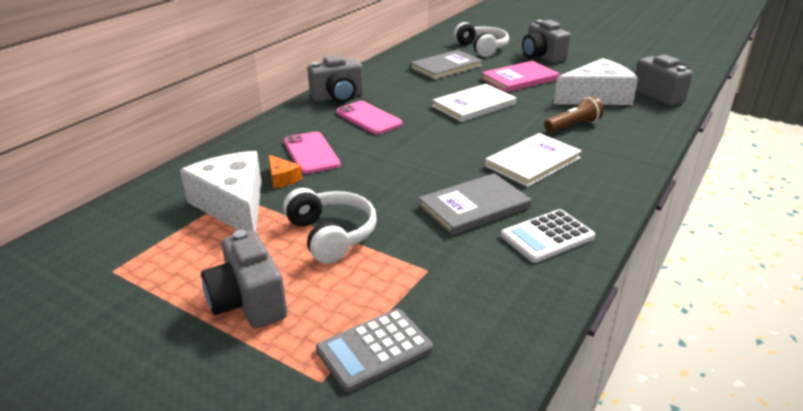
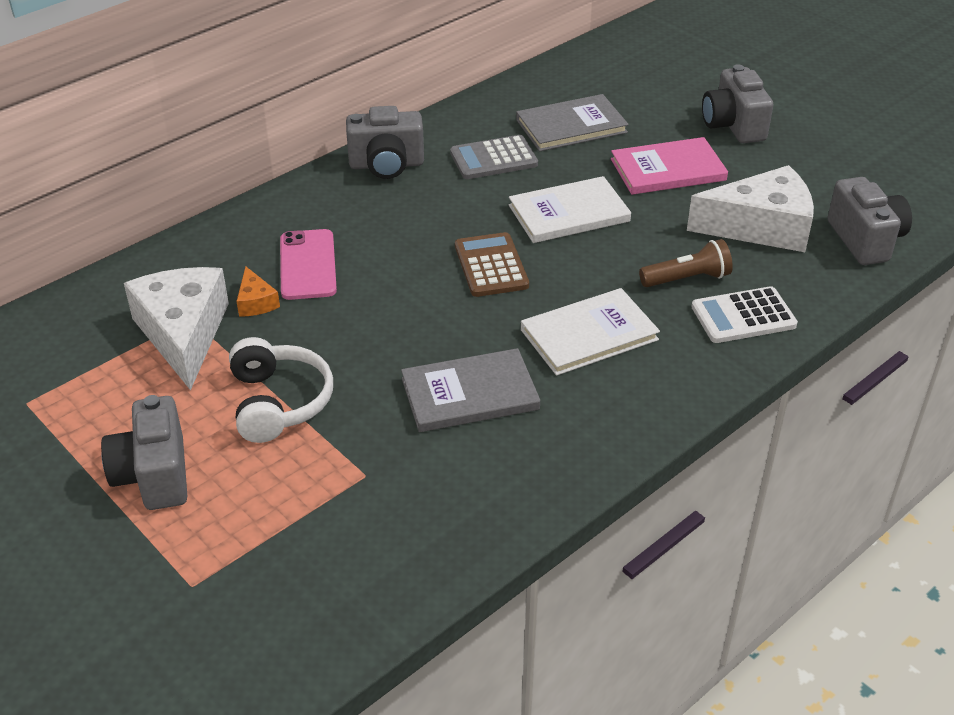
camera: 15 degrees right, 10 degrees up
(368, 118) = (410, 213): pink phone -> none
(374, 350) = (260, 563): grey calculator -> grey calculator (493, 159)
(441, 136) = (491, 266): none -> brown calculator
(482, 48) = (650, 90): white headphones -> none
(547, 236) = (533, 458): white calculator -> white calculator (743, 316)

